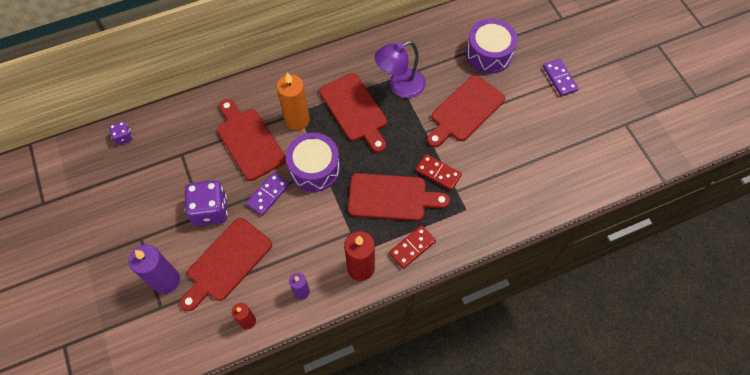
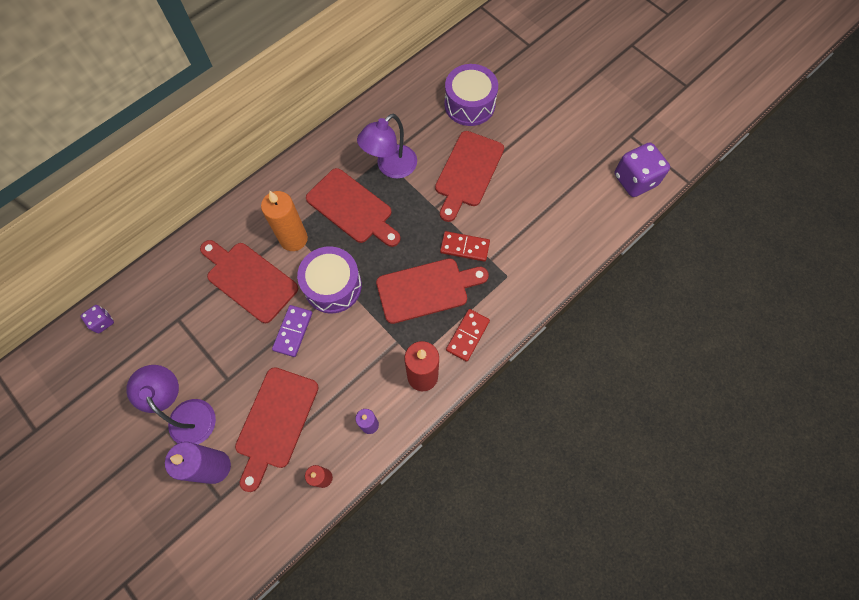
camera: 20 degrees left, 5 degrees up
(161, 231) = (187, 413): none -> purple lamp
(210, 210) = (235, 371): purple dice -> purple dice (635, 180)
(559, 78) = (550, 108): purple domino -> none

